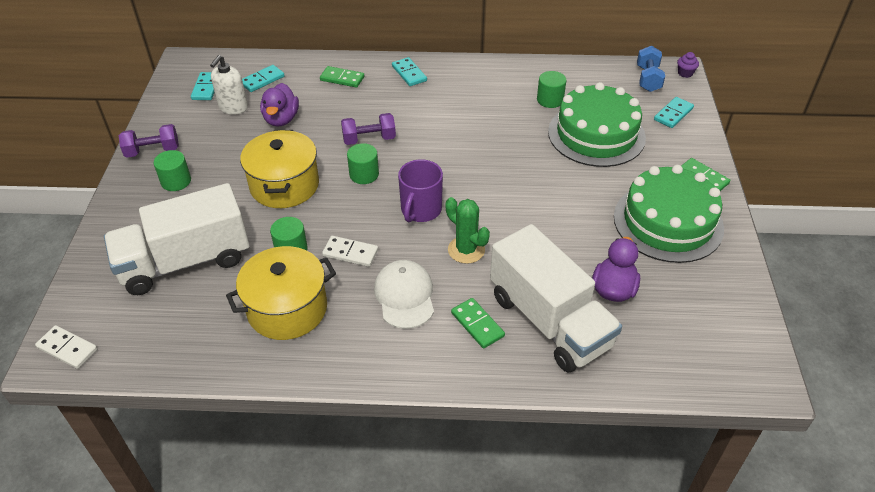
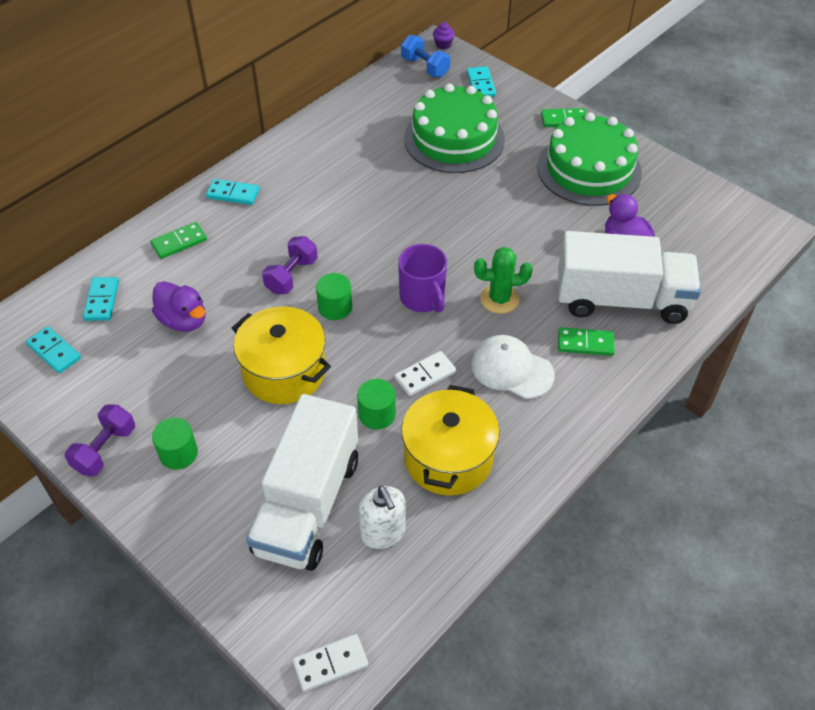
camera: 50 degrees left, 5 degrees up
(233, 107) = (116, 347): white soap dispenser -> white soap dispenser (383, 532)
(550, 100) = (381, 135): green cylinder -> none

